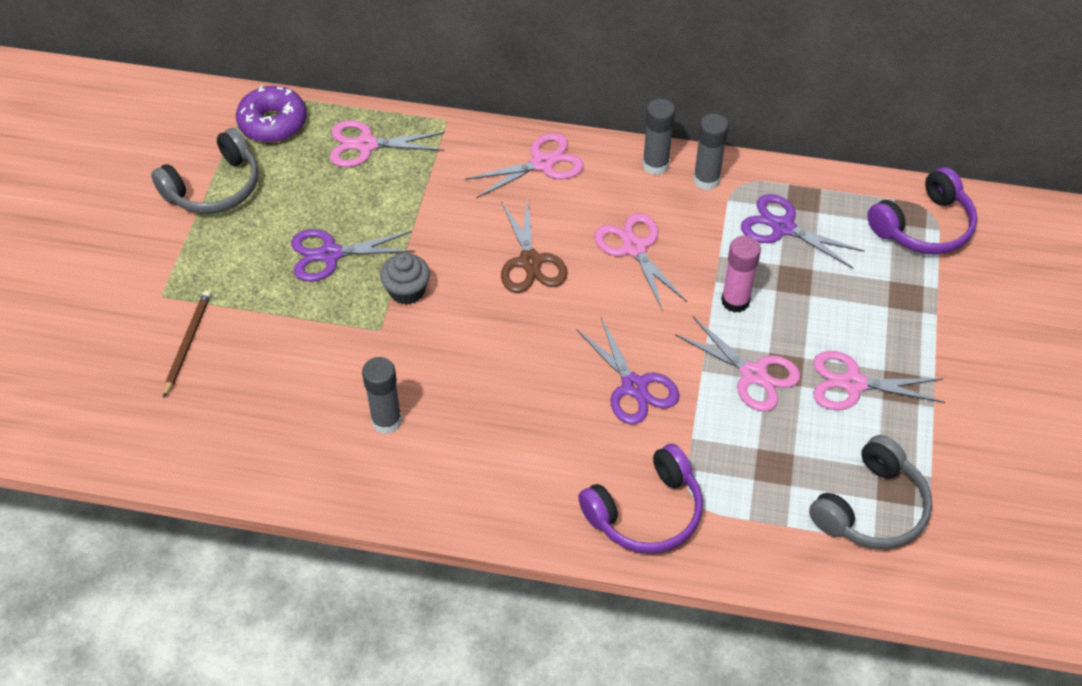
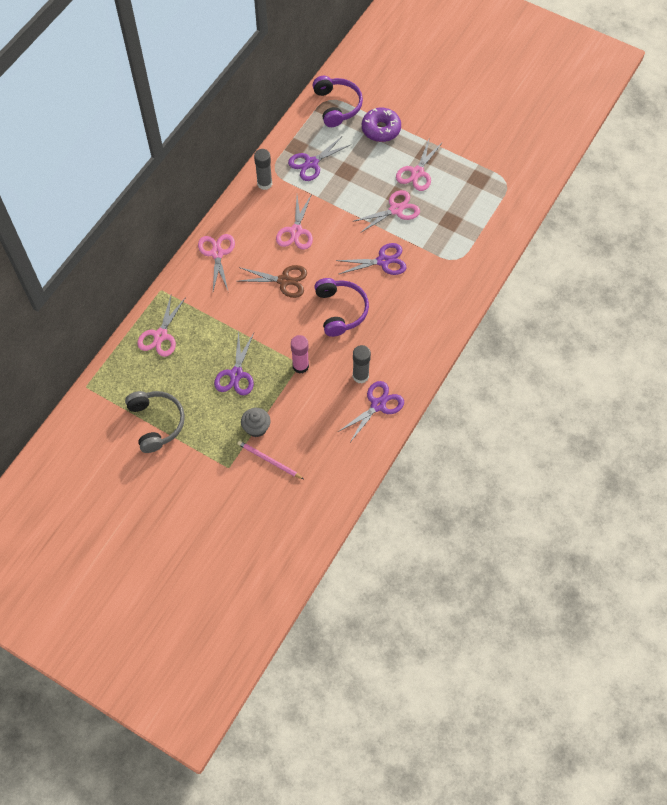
camera: 70 degrees left, 10 degrees up
(188, 343) = (269, 460): brown pencil -> pink pencil
(273, 123) = (118, 380): purple donut -> purple donut (381, 129)
(338, 463) = (378, 405): none -> purple scissors
(407, 291) = (279, 344): grey cupcake -> grey cupcake (256, 428)
(634, 248) = (296, 231): pink scissors -> pink scissors turned 75 degrees counterclockwise
(646, 512) = (456, 281): purple headphones -> purple headphones (340, 310)
(655, 165) = (243, 202): grey glue stick -> none
(735, 301) = (349, 200): pink glue stick -> pink glue stick (300, 366)
(871, 508) = (486, 193): grey headphones -> none

